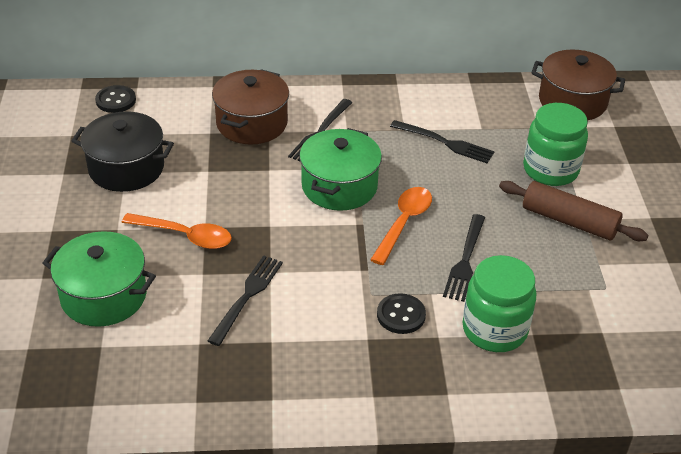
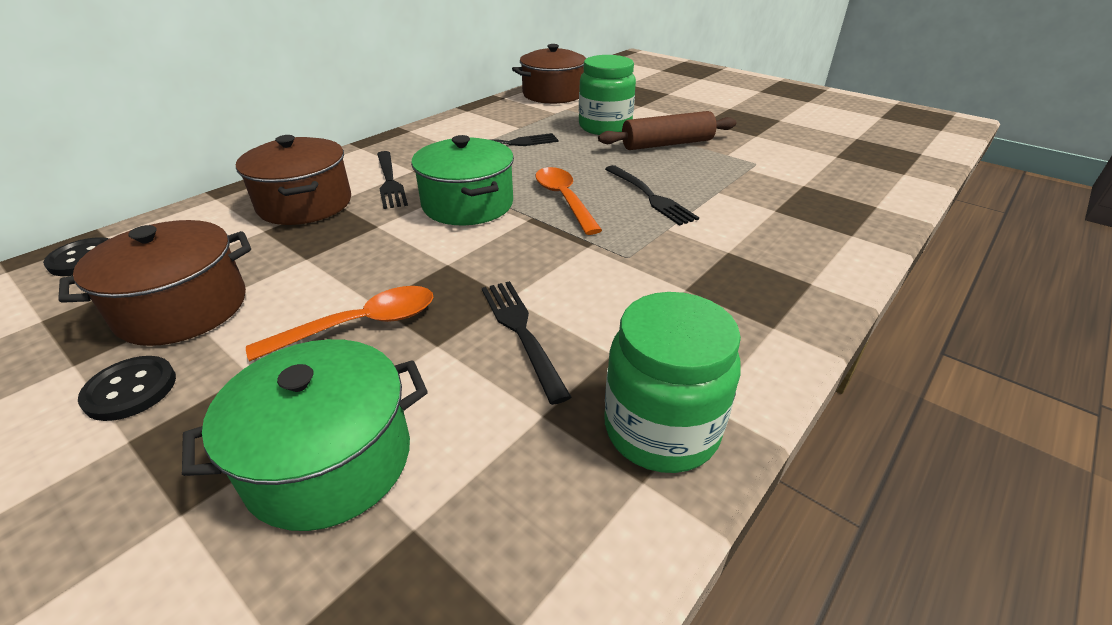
camera: 45 degrees left, 5 degrees down
(126, 168) = (183, 308): black pot -> brown pot
(401, 315) = (676, 255): black button -> black button (130, 390)
(494, 330) = (751, 222): green jar -> green jar (661, 429)

